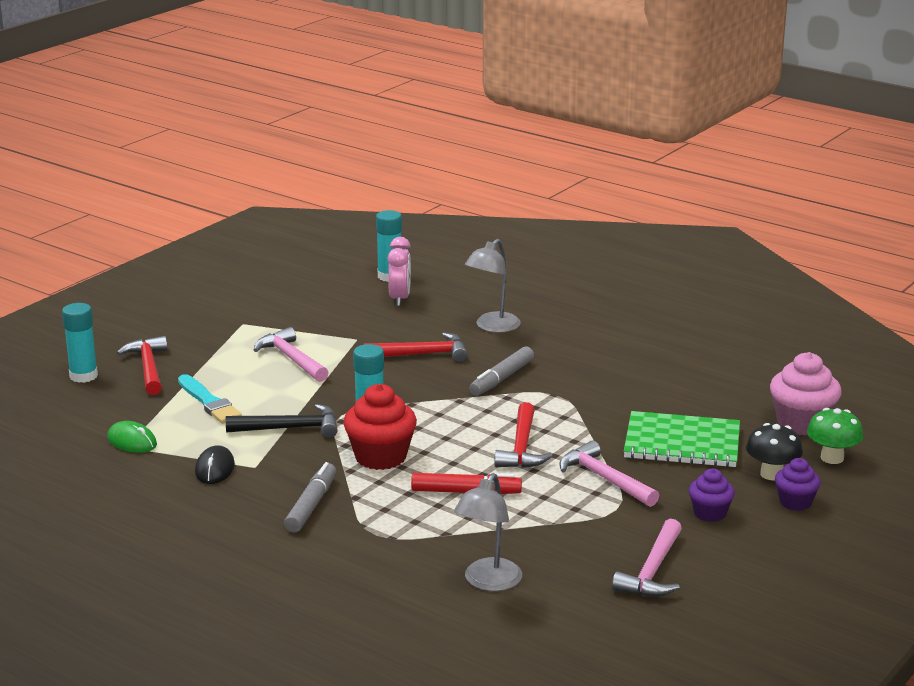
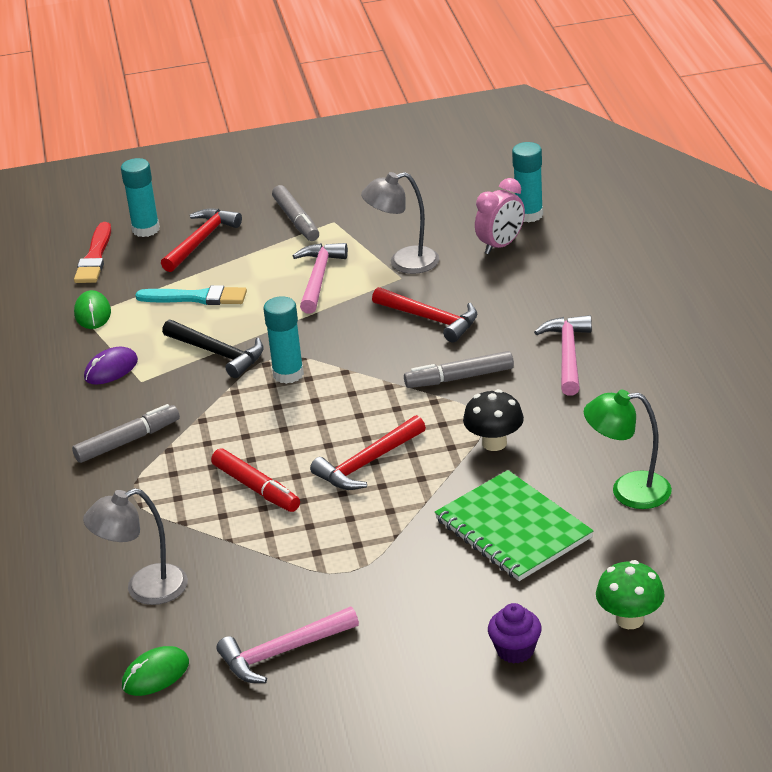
camera: 45 degrees right, 10 degrees up
(67, 407) = (95, 257): none -> red brush
(209, 402) = (196, 298): turquoise brush -> turquoise brush turned 90 degrees counterclockwise
(210, 332) = (296, 220): none -> grey marker
(215, 469) = (111, 369): black mouse -> purple mouse
(380, 457) = (243, 417): red cupcake -> none
(492, 327) = (537, 313): grey lamp -> grey lamp (404, 263)
(587, 624) = (155, 674): none -> green mouse
(605, 479) = (386, 533): pink hammer -> pink hammer (568, 355)
(710, 513) = (420, 619): purple cupcake -> none
(717, 396) = (628, 491): none -> green lamp
(772, 474) = (542, 607): black mushroom -> black mushroom (494, 443)
(802, 423) = (663, 564): pink cupcake -> none

